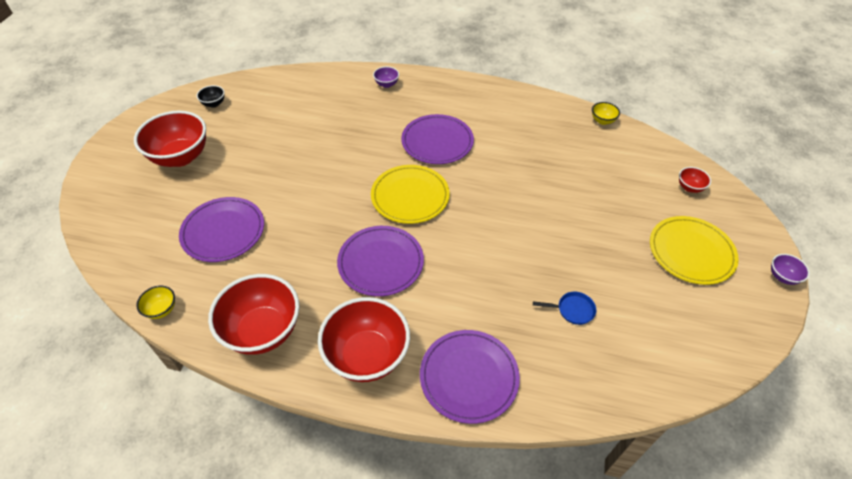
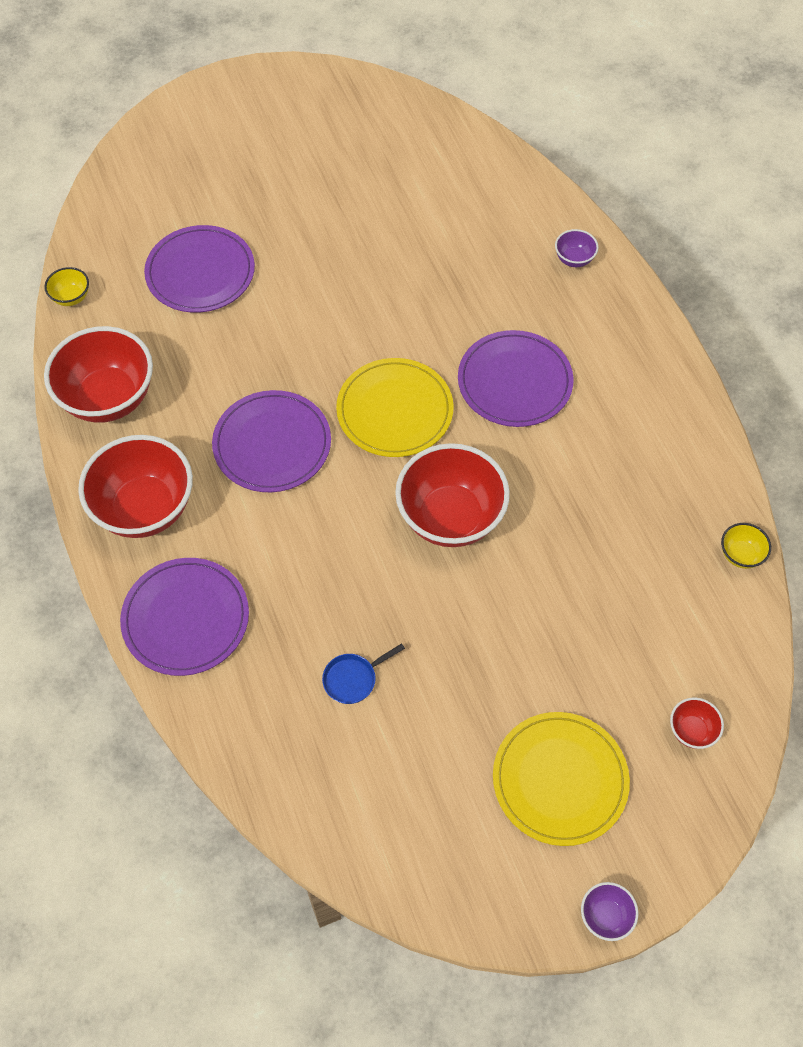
camera: 55 degrees right, 10 degrees up
(181, 157) = (269, 155): red bowl -> red bowl (450, 517)
(214, 104) = (375, 118): black bowl -> none
(572, 310) = (353, 679): blue pan -> blue pan turned 90 degrees clockwise

